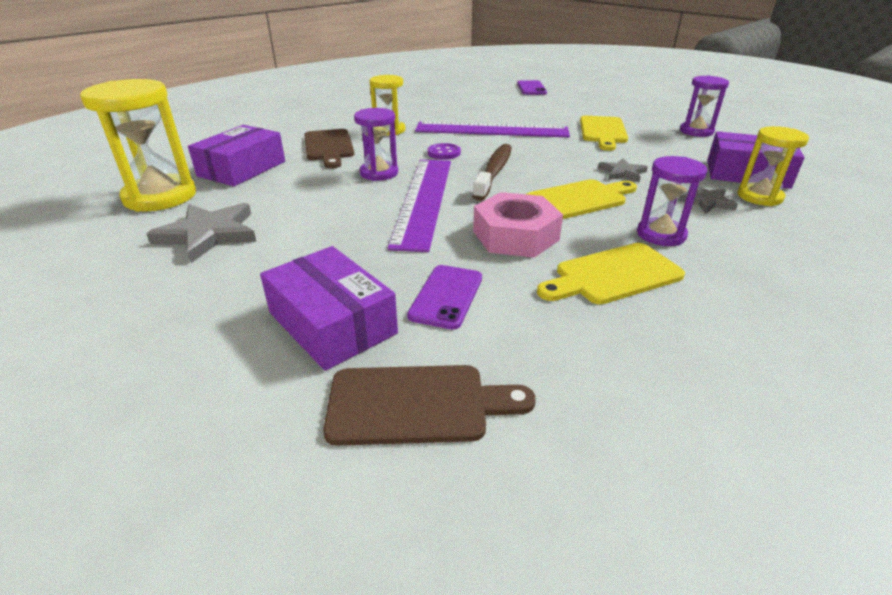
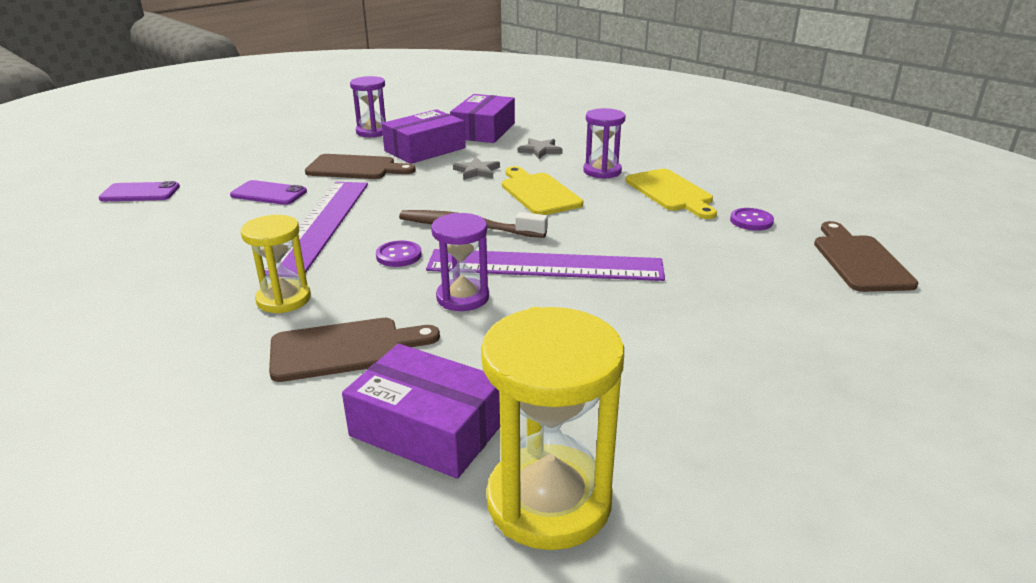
camera: 90 degrees left, 5 degrees down
(208, 234) = (665, 409): grey star -> none
(332, 323) = (795, 299): purple box -> purple box (425, 149)
(446, 296) = (730, 252): purple phone -> purple phone (269, 193)
(515, 236) = (618, 222): pink nut -> none
(537, 326) = (751, 221): none -> purple button
(603, 131) = (355, 168): yellow cutting board -> brown cutting board
(759, 197) = (530, 134): yellow hourglass -> none

